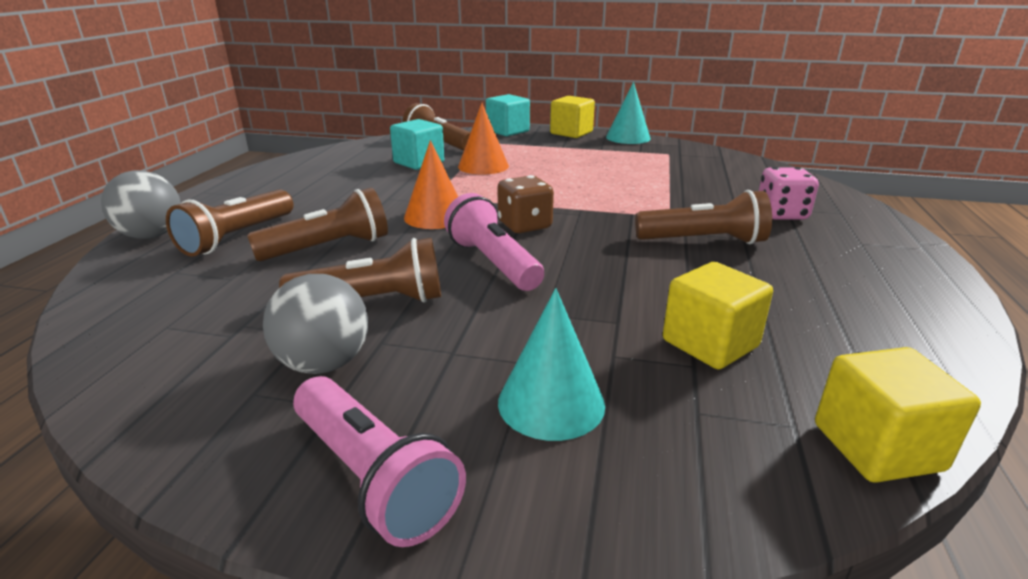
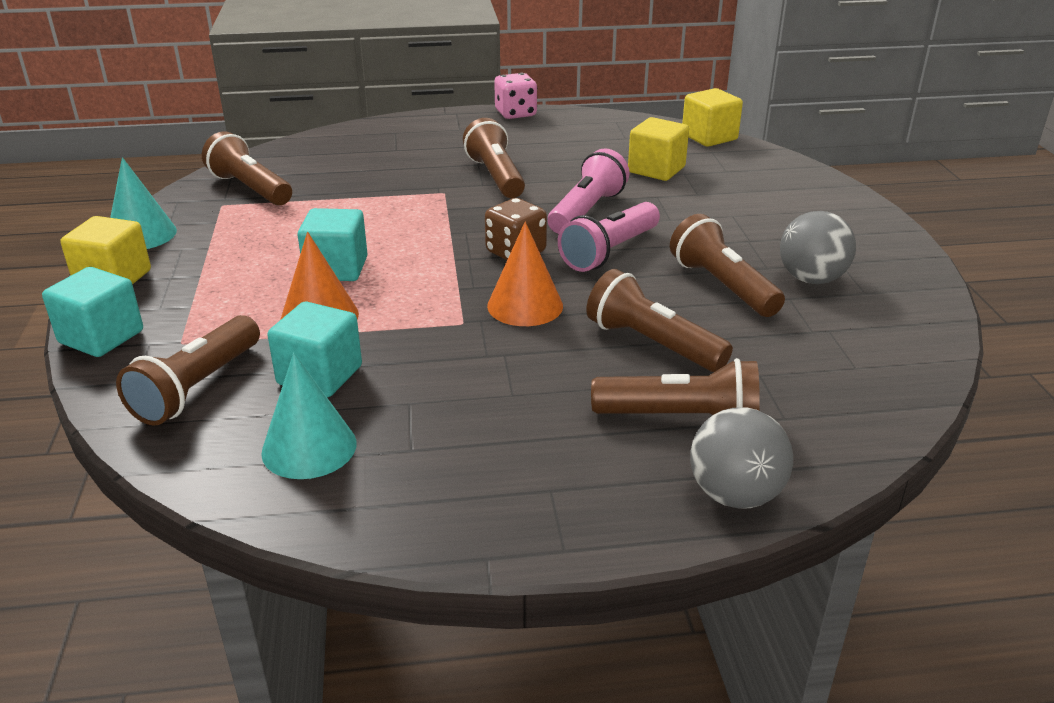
camera: 110 degrees left, 5 degrees up
(374, 477) = (868, 235): pink flashlight -> pink flashlight (586, 211)
(544, 173) = (336, 268): none -> turquoise cube
(551, 403) = (762, 204): turquoise cone -> turquoise cone (309, 447)
(696, 160) = (250, 188): none -> brown flashlight
(781, 214) = (412, 151): pink dice -> pink dice (515, 114)

